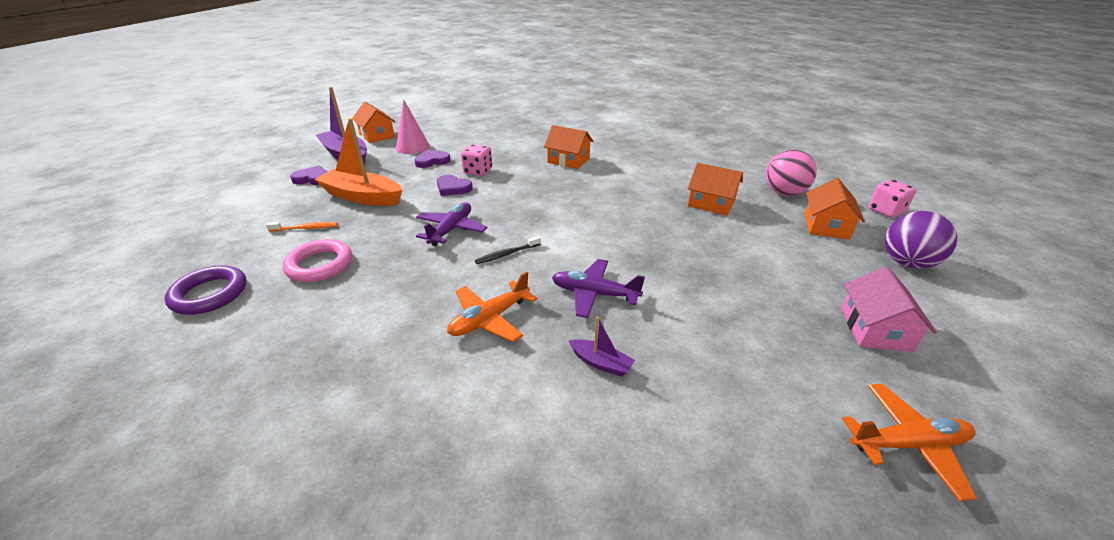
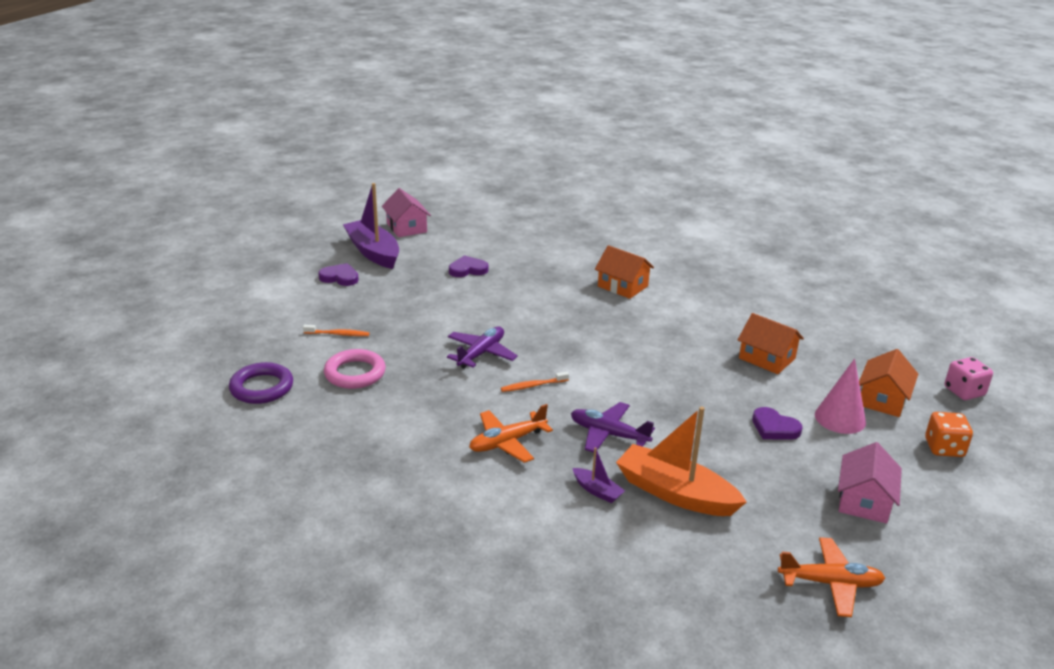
camera: 10 degrees right, 5 degrees down
(363, 197) = (392, 306): orange boat -> orange boat (675, 493)
(377, 135) = (406, 227): orange house -> pink house
(412, 147) = (447, 248): pink cone -> pink cone (840, 418)
(453, 188) = (487, 306): purple heart -> purple heart (774, 427)
(478, 171) = (517, 289): pink dice -> none
(507, 254) = (533, 386): black toothbrush -> orange toothbrush
(784, 193) = (858, 356): pink ball -> none
(906, 263) = (944, 448): purple ball -> orange dice

